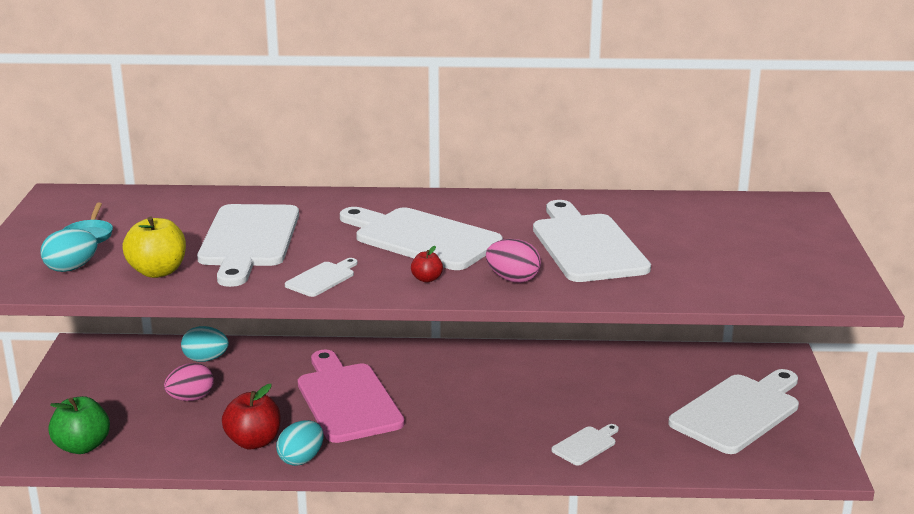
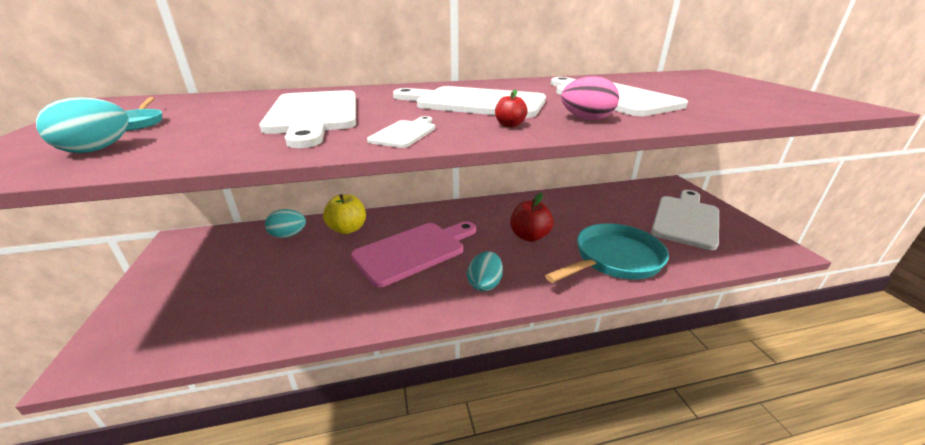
camera: 15 degrees left, 5 degrees up
(82, 446) = (168, 339): green apple -> none
(158, 271) = (212, 143): yellow apple -> yellow apple (348, 229)
(191, 398) = (280, 270): pink egg -> none
(253, 442) = (346, 303): red apple -> red apple (529, 236)
(301, 459) = (395, 313): turquoise egg -> turquoise egg (485, 284)
(347, 399) = (413, 251): pink cutting board -> pink cutting board turned 90 degrees clockwise
(586, 445) = (614, 259): white cutting board -> turquoise pan

